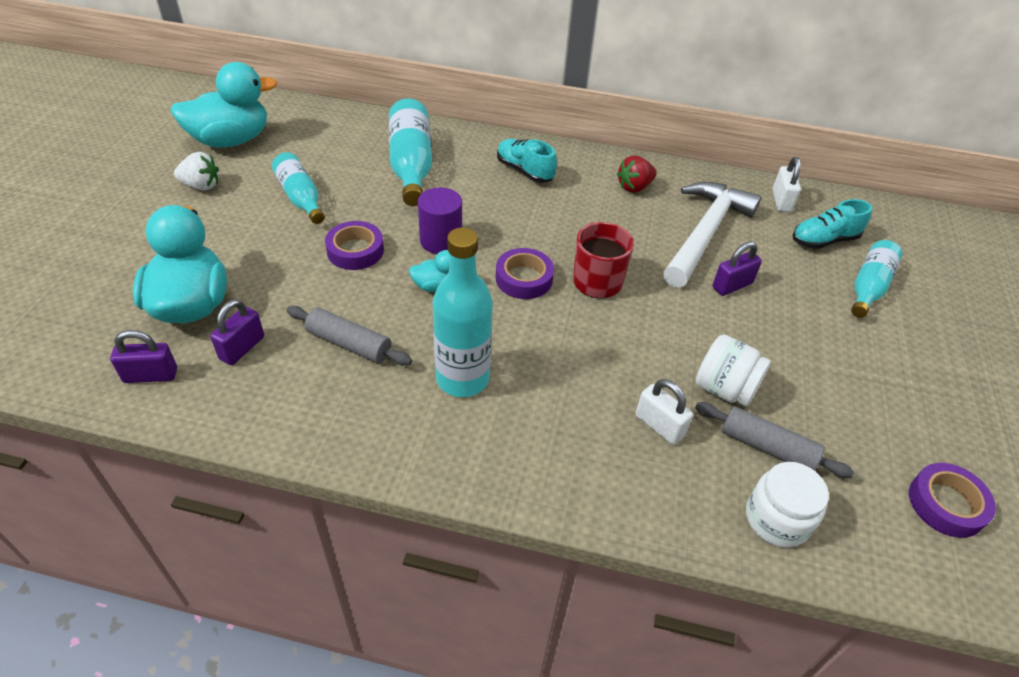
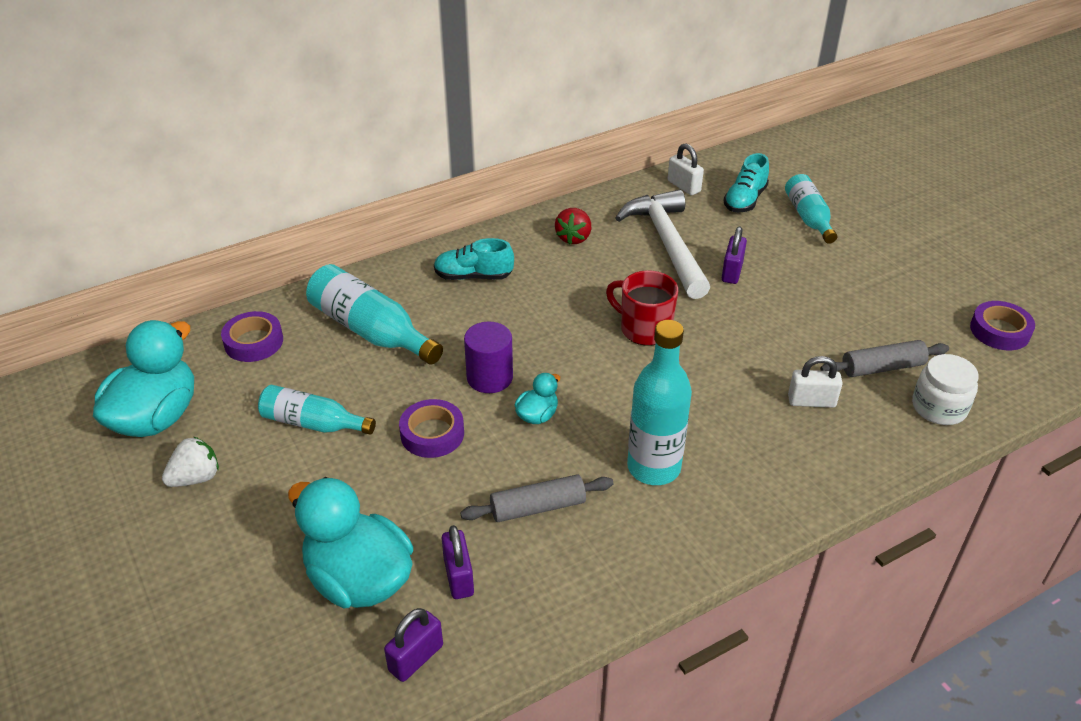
camera: 40 degrees left, 5 degrees down
(524, 278) = (593, 363): purple tape -> purple tape (254, 342)
(724, 389) = (815, 348): white jar -> none

